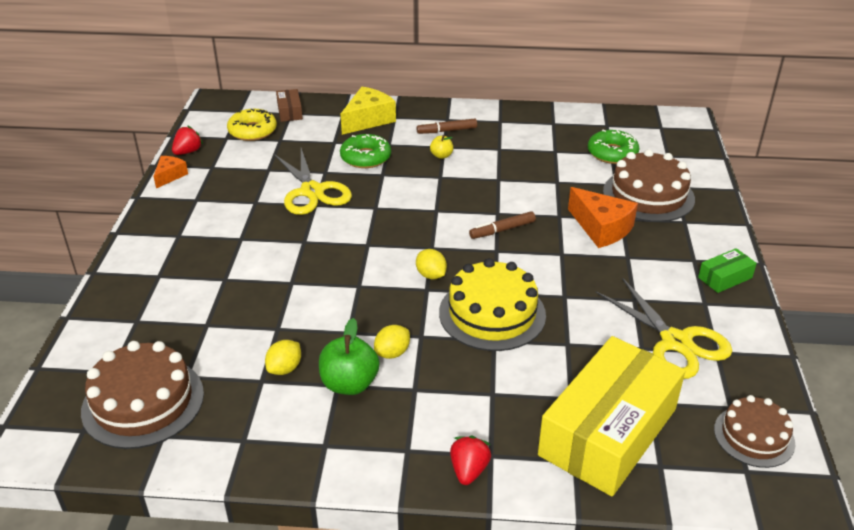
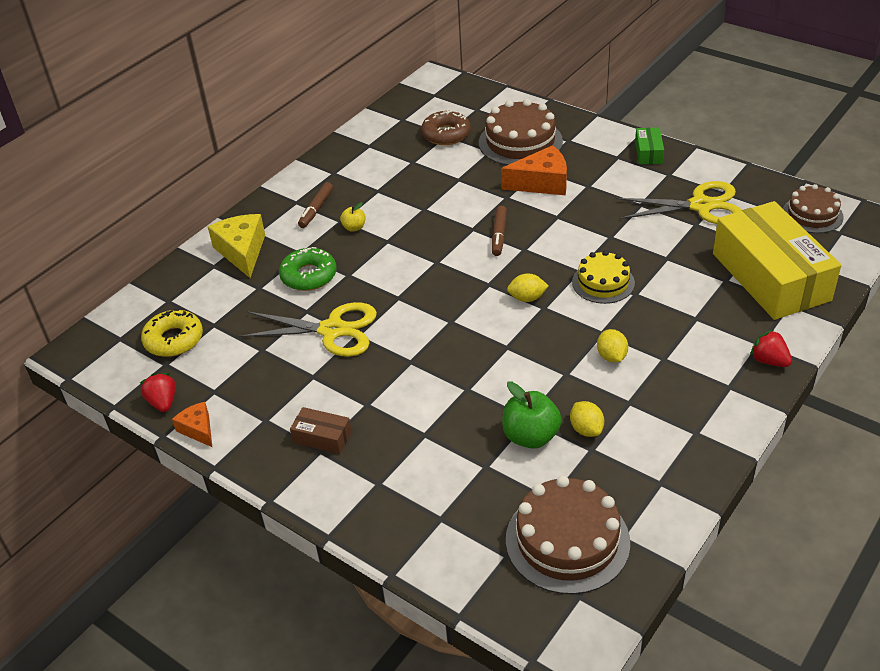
camera: 55 degrees left, 5 degrees up
(290, 111) = (165, 300): brown box -> brown box (322, 437)
(349, 384) = (633, 394): green apple -> green apple (530, 436)
(492, 313) = (603, 282): yellow cake -> yellow cake, size x0.63
(612, 153) = (446, 134): green donut -> brown donut

